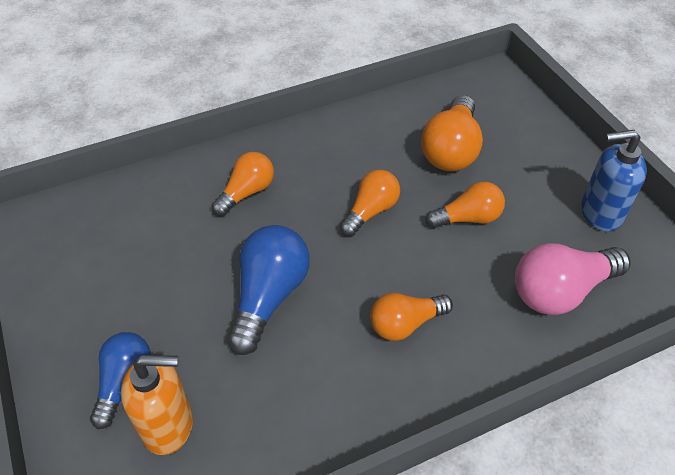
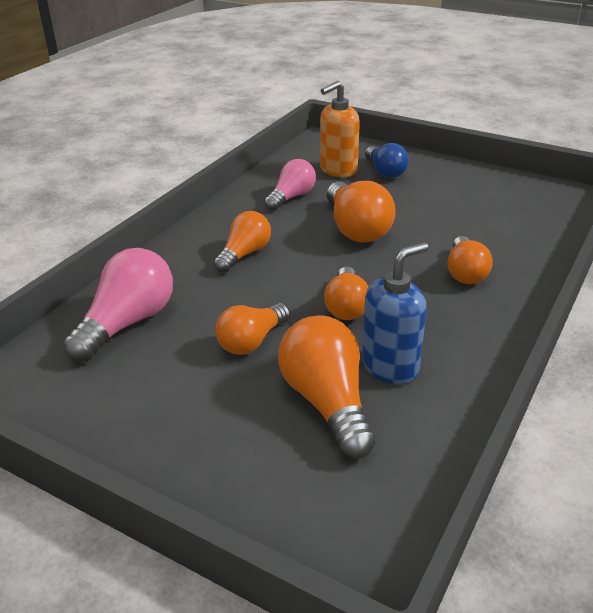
camera: 145 degrees right, 15 degrees down
(269, 297) = (356, 229): blue light bulb -> orange light bulb
(278, 399) = (291, 197): none -> pink light bulb
(600, 213) = (109, 411): blue soap dispenser -> blue soap dispenser (390, 366)

